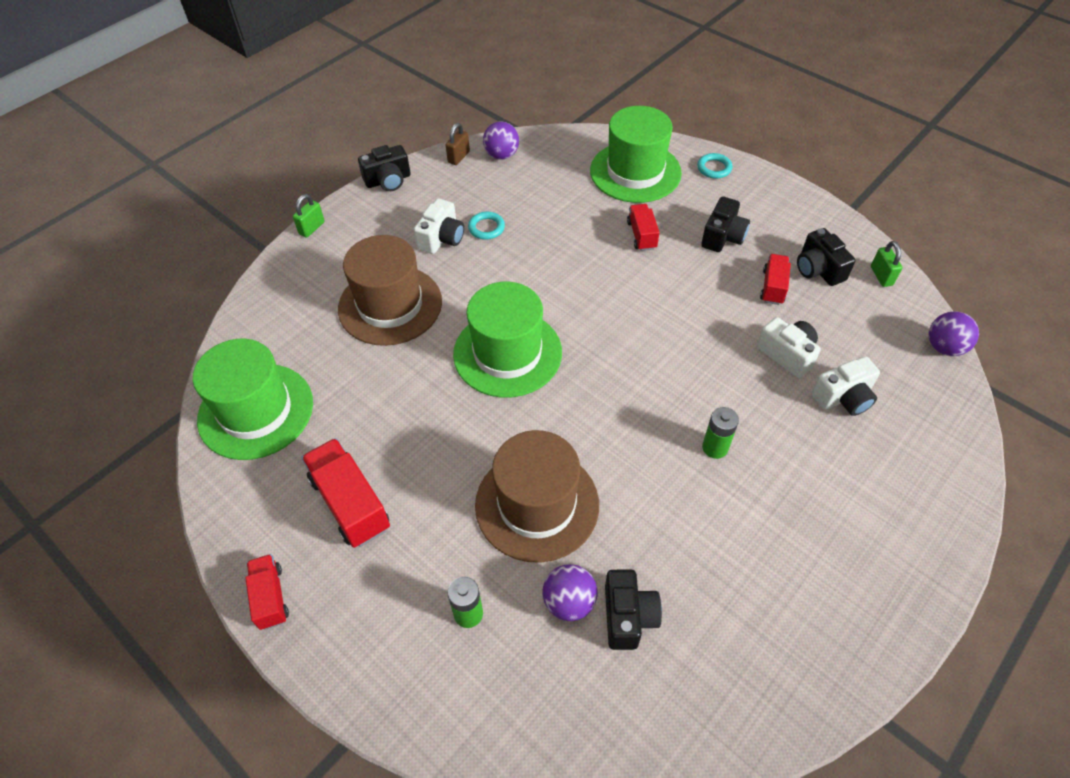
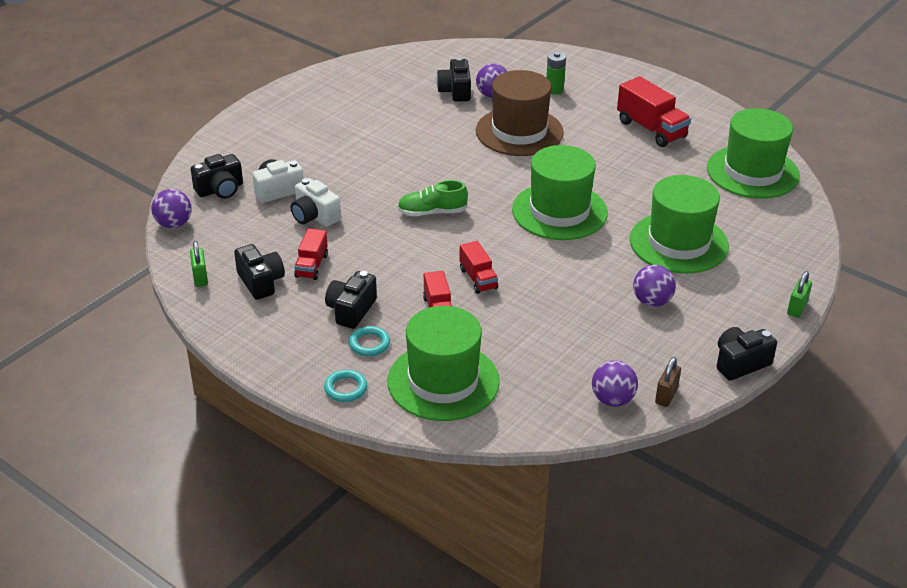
camera: 175 degrees right, 15 degrees down
(270, 597) = (681, 92): red truck -> red truck (478, 279)
(390, 305) = (678, 243): brown hat -> green hat
(441, 238) = (652, 301): white camera -> purple ball
(486, 228) = (607, 313): turquoise ring -> turquoise ring (369, 344)
(653, 356) = (432, 212): none -> green shoe
(715, 447) = (388, 161): green battery -> none
(915, 401) = (220, 189): none -> black camera

